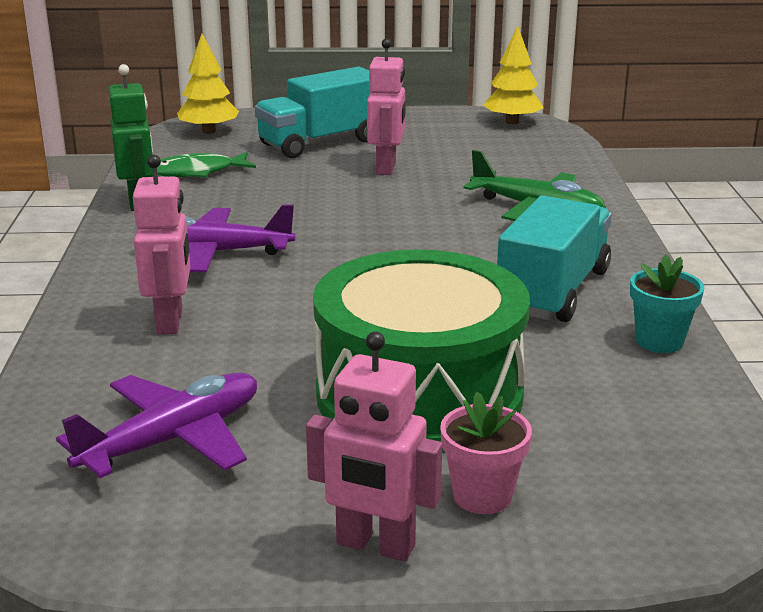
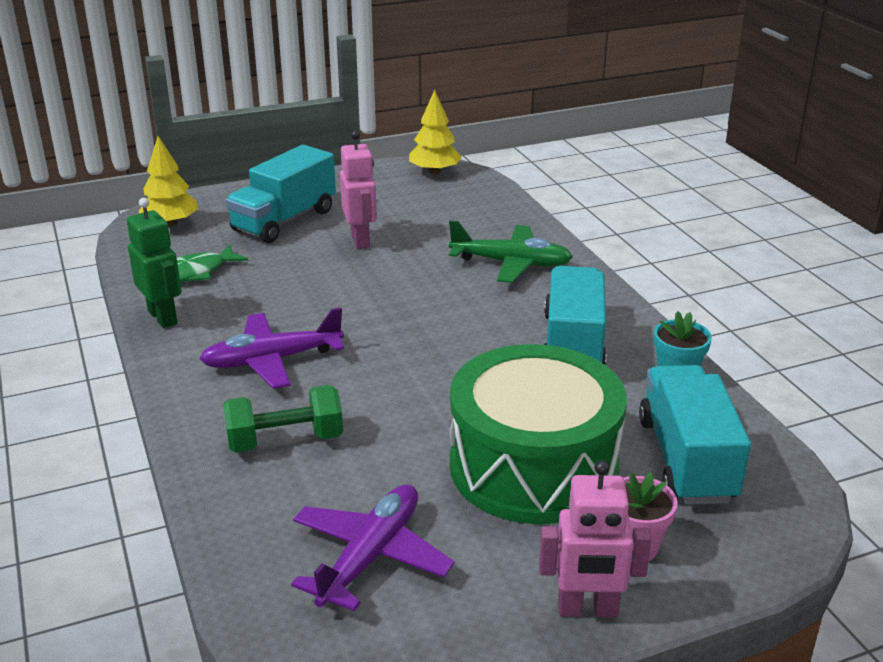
camera: 20 degrees left, 5 degrees up
(170, 321) = (285, 440): pink robot -> green dumbbell
(612, 423) = (686, 460): none -> turquoise truck

